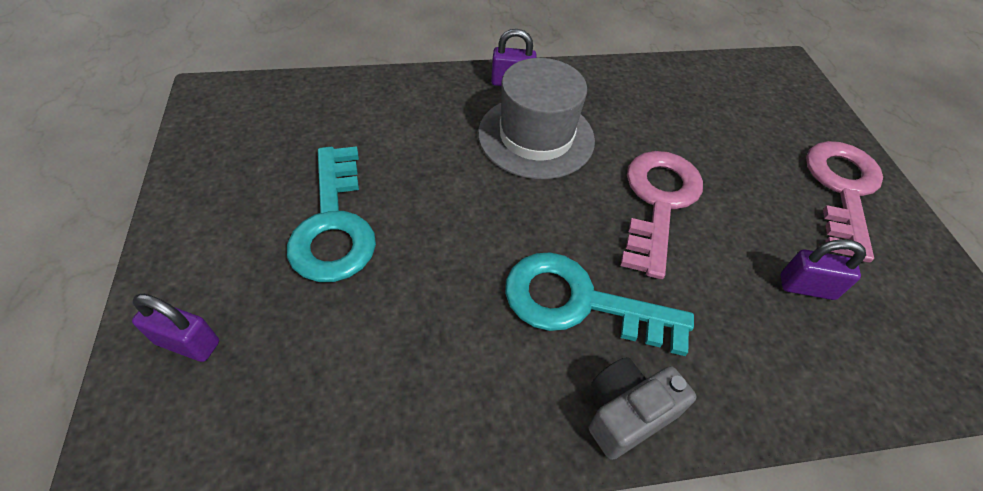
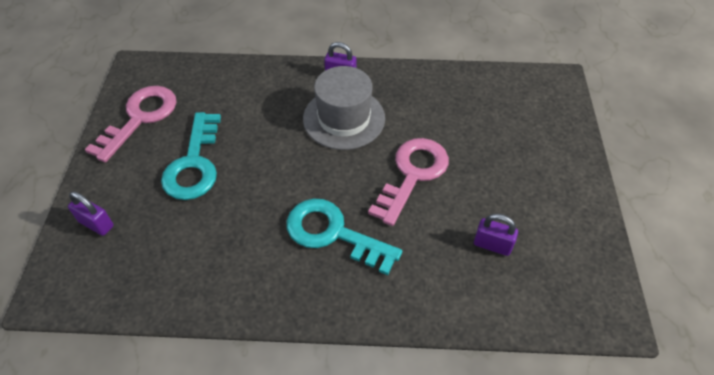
camera: 15 degrees right, 0 degrees up
(627, 413) = (338, 302): grey camera -> none
(842, 189) = (554, 181): pink key -> pink key (140, 118)

